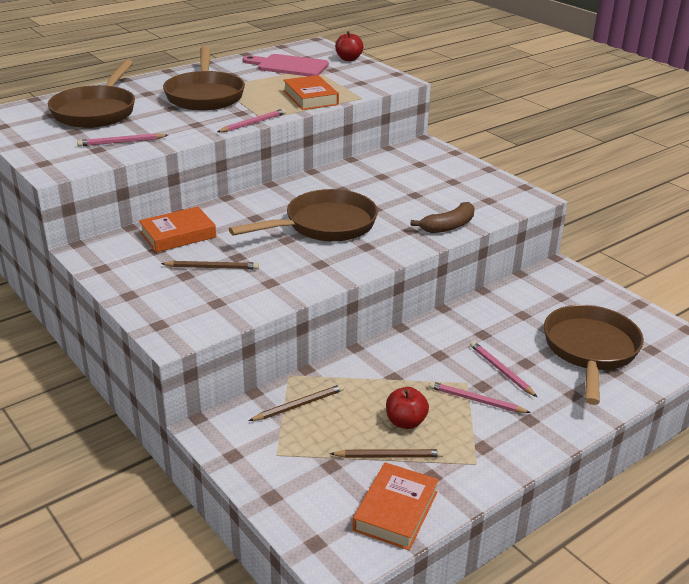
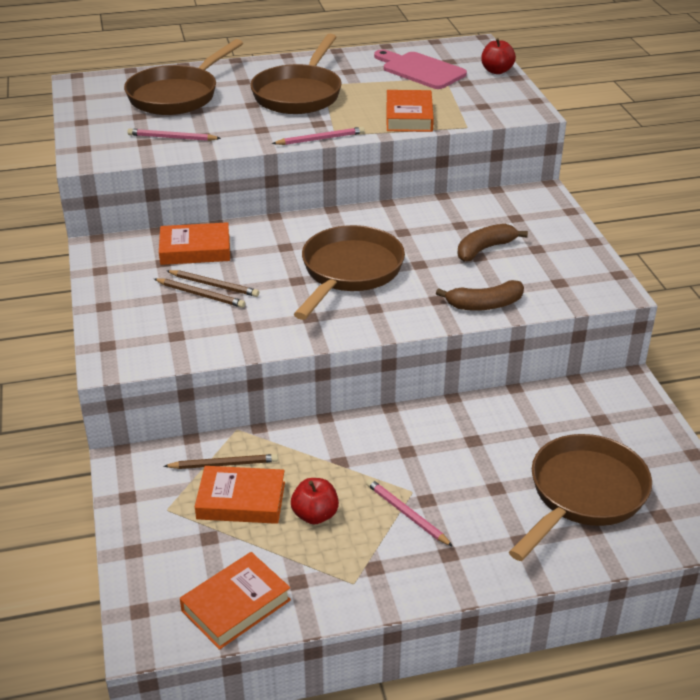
camera: 25 degrees right, 5 degrees up
(324, 225) = (349, 272): brown pan -> brown pan turned 60 degrees counterclockwise
(336, 429) = (241, 501): none -> orange book
(388, 456) = (271, 546): brown pencil -> brown pencil (214, 285)
(415, 189) = (484, 249): none -> brown banana
(501, 370) = (460, 488): pink pencil -> none

